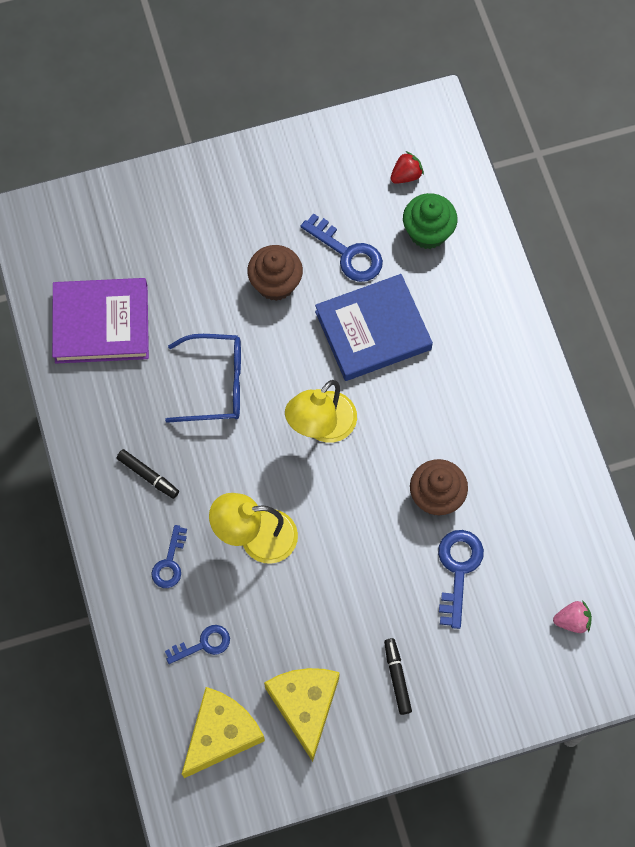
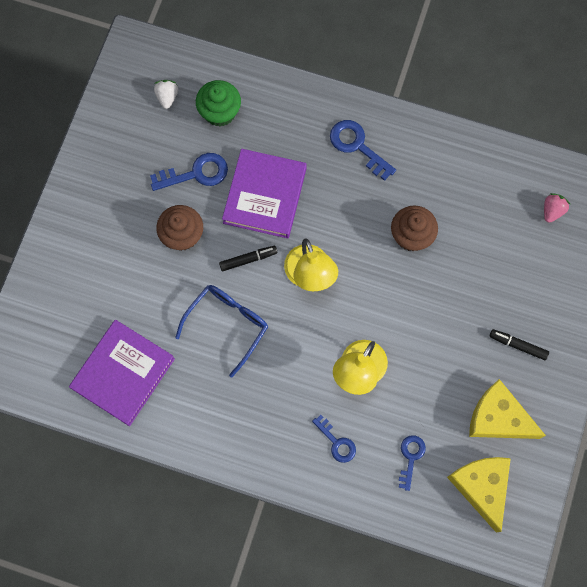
camera: 55 degrees left, 5 degrees up
(148, 476) = (262, 415): black marker -> black marker (248, 259)
(373, 330) = (265, 195): blue book -> purple book
(406, 175) = (167, 97): red strawberry -> white strawberry
(458, 570) = (471, 257): blue key -> blue key (357, 146)

